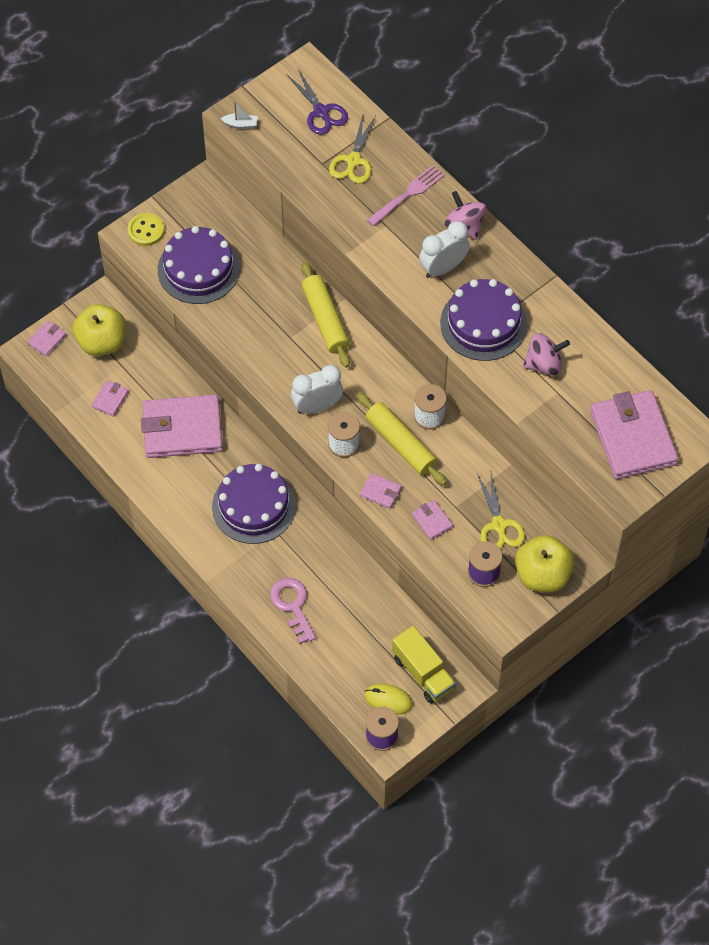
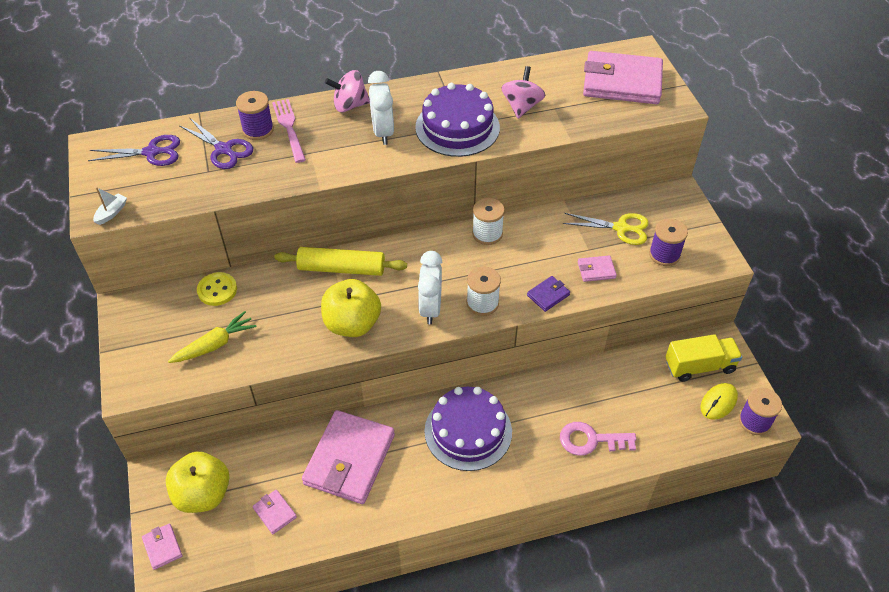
camera: 65 degrees left, 10 degrees down
(146, 230) = (135, 372): yellow button -> yellow button (217, 290)
(198, 269) = (215, 345): purple cake -> yellow carrot
(353, 160) = (223, 149): yellow scissors -> purple scissors
(380, 492) = (548, 295): pink wallet -> purple wallet
(392, 173) = (258, 130): none -> purple spool
(401, 444) = (505, 263): yellow rolling pin -> none
(542, 575) = (682, 218): yellow apple -> yellow apple (352, 324)

